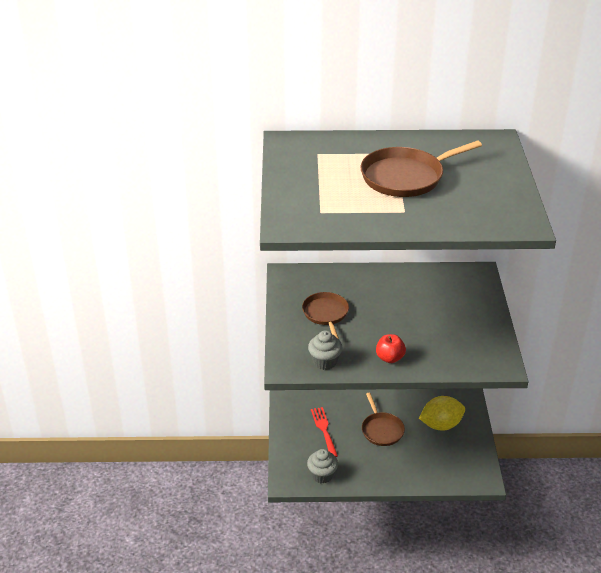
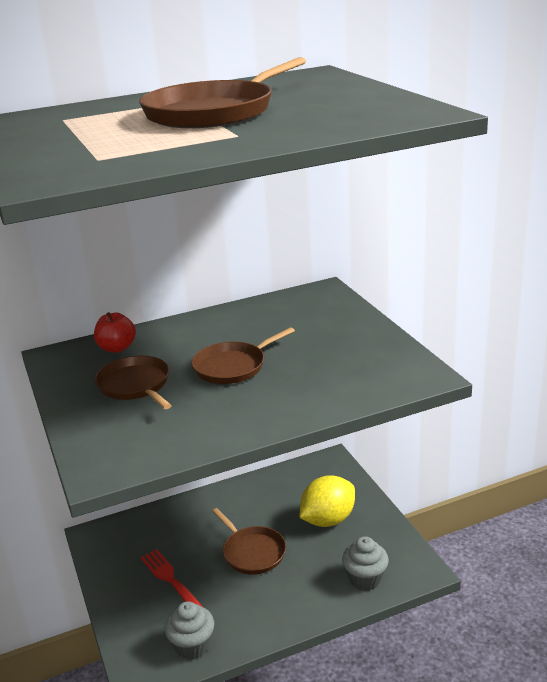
camera: 20 degrees left, 10 degrees down
(325, 361) = (161, 444): grey cupcake -> grey cupcake (365, 579)
(389, 319) = (233, 366): none -> brown pan
(390, 358) = (260, 412): red apple -> red apple (117, 348)

